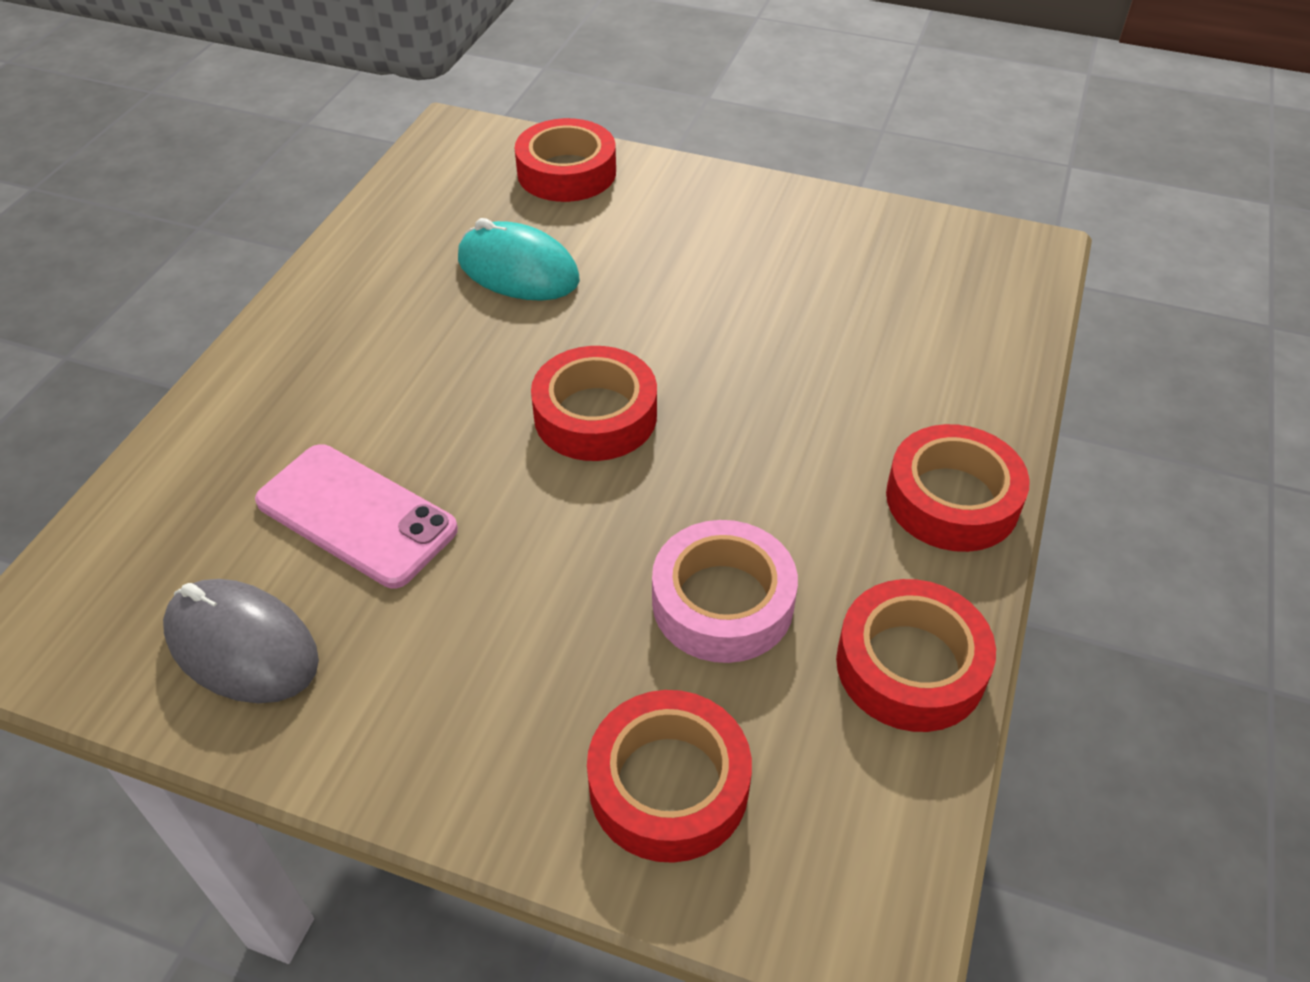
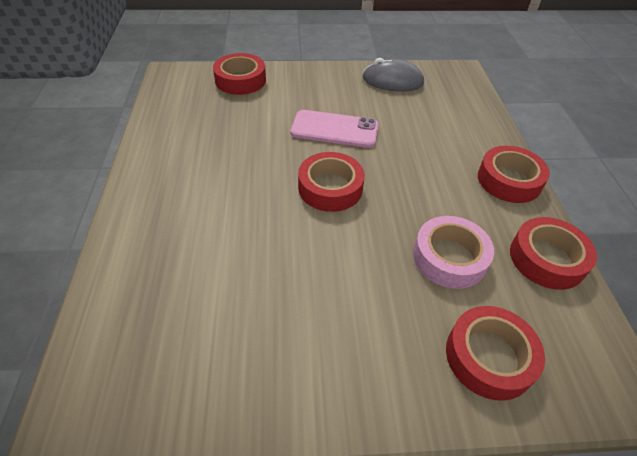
camera: 25 degrees left, 0 degrees up
(242, 646) = (220, 371): grey mouse -> grey mouse (392, 81)
(356, 515) = (240, 275): pink phone -> pink phone (334, 129)
(518, 270) = (246, 130): turquoise mouse -> none

